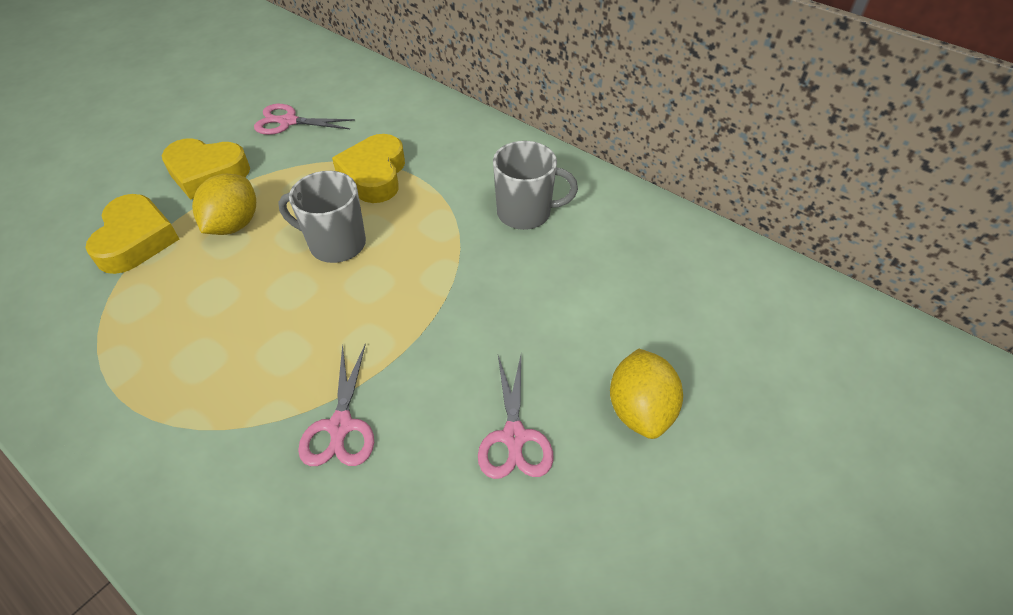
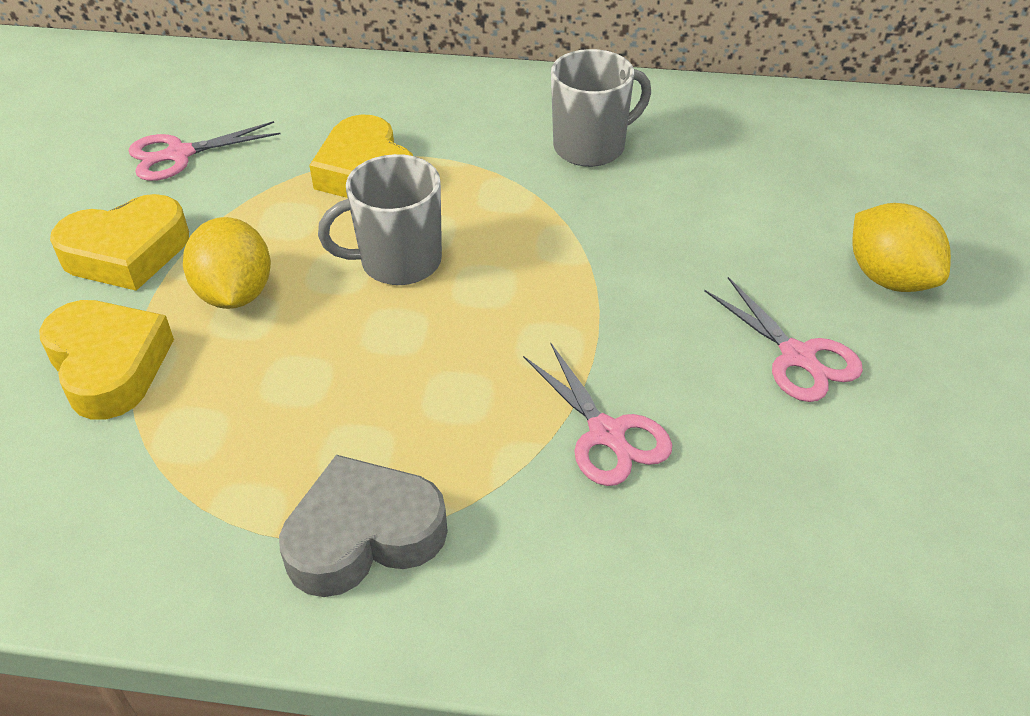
camera: 30 degrees left, 5 degrees down
(151, 417) = (363, 535): none -> grey heart

